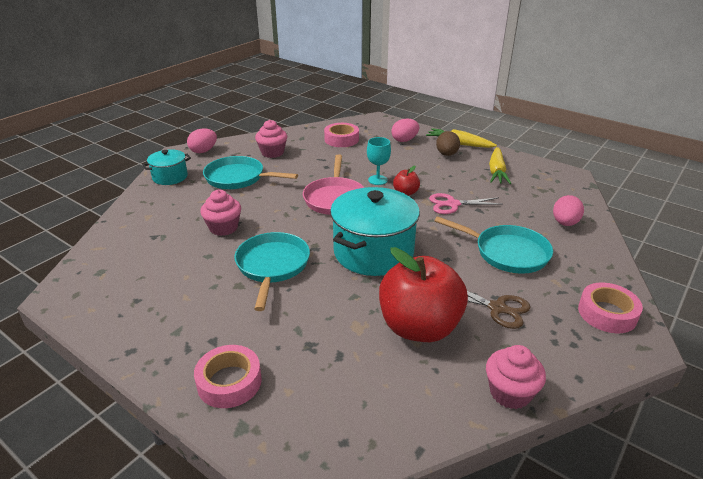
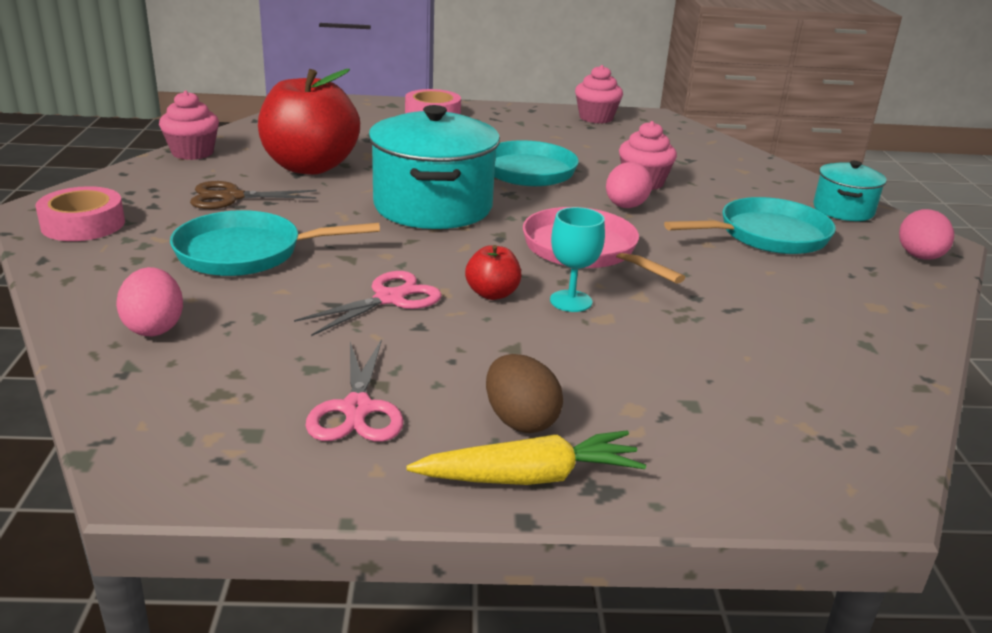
camera: 140 degrees right, 5 degrees down
(272, 153) = (829, 291): pink cupcake -> pink cupcake (596, 118)
(341, 139) = (794, 372): pink tape -> none
(404, 140) = (673, 430): pink egg -> pink egg (625, 207)
(496, 172) = (357, 409): yellow carrot -> pink scissors

